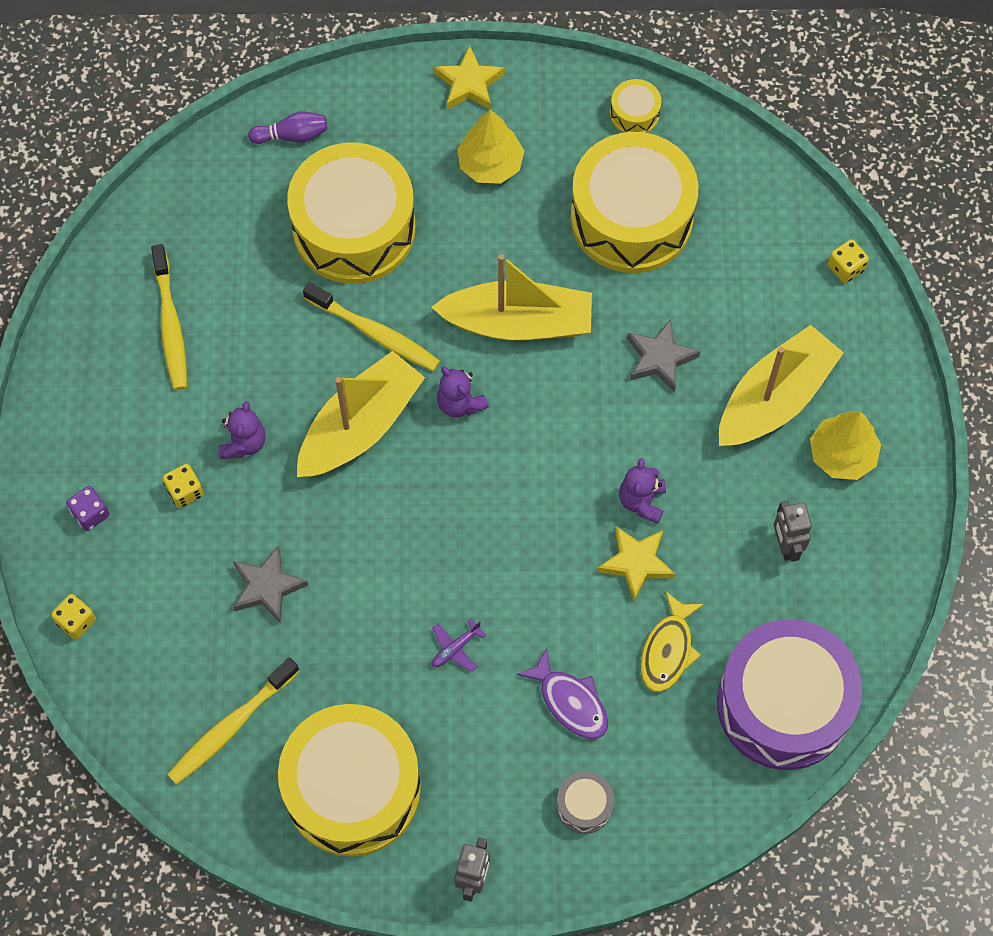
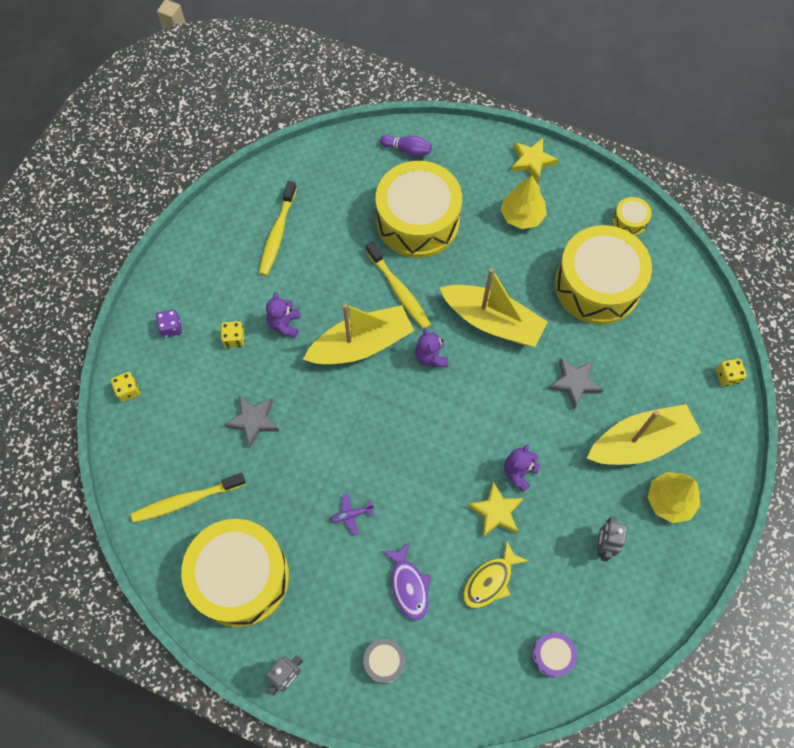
camera: 25 degrees right, 0 degrees up
(243, 443) = (284, 324): purple teddy bear -> purple teddy bear turned 150 degrees clockwise
(783, 704) = (552, 655): purple drum -> purple drum, size x0.41

